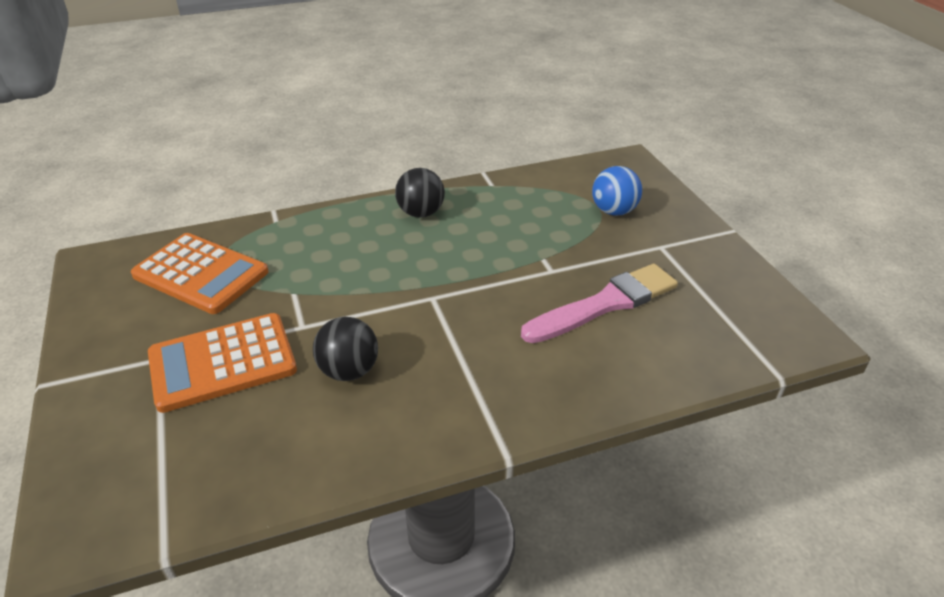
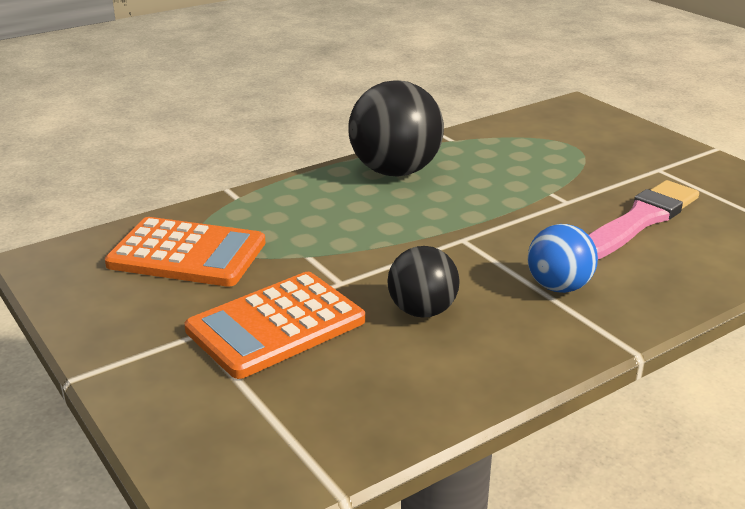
camera: 15 degrees left, 10 degrees down
(421, 213) = (395, 171): black ball -> black ball, size x1.71
(614, 211) = (592, 147): blue ball -> blue ball (558, 287)

